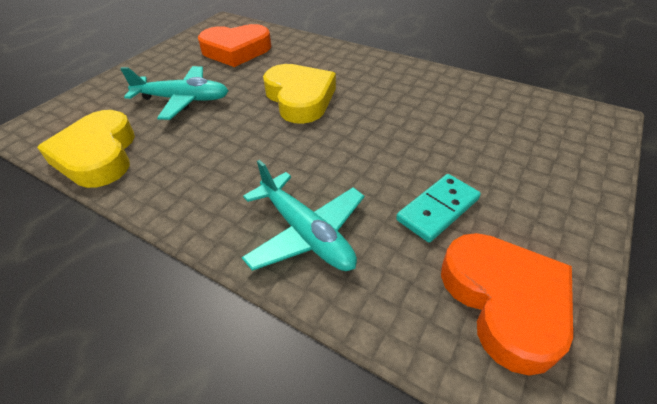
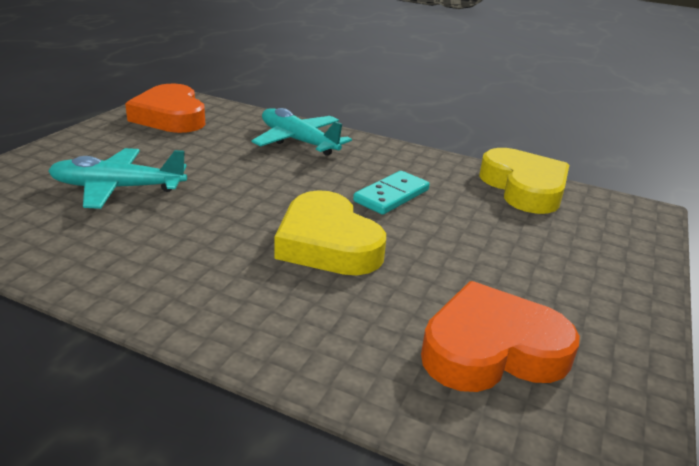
camera: 170 degrees right, 15 degrees down
(183, 100) = (496, 244): turquoise plane -> turquoise plane (117, 188)
(438, 209) = (189, 149): turquoise domino -> turquoise domino (391, 196)

